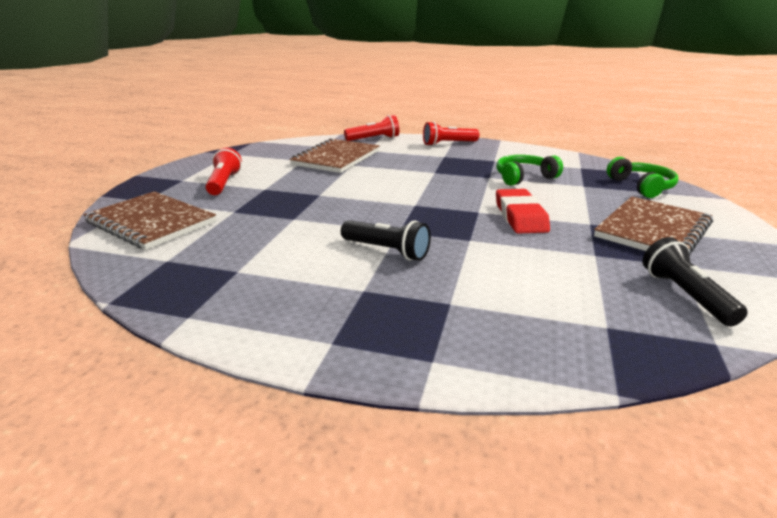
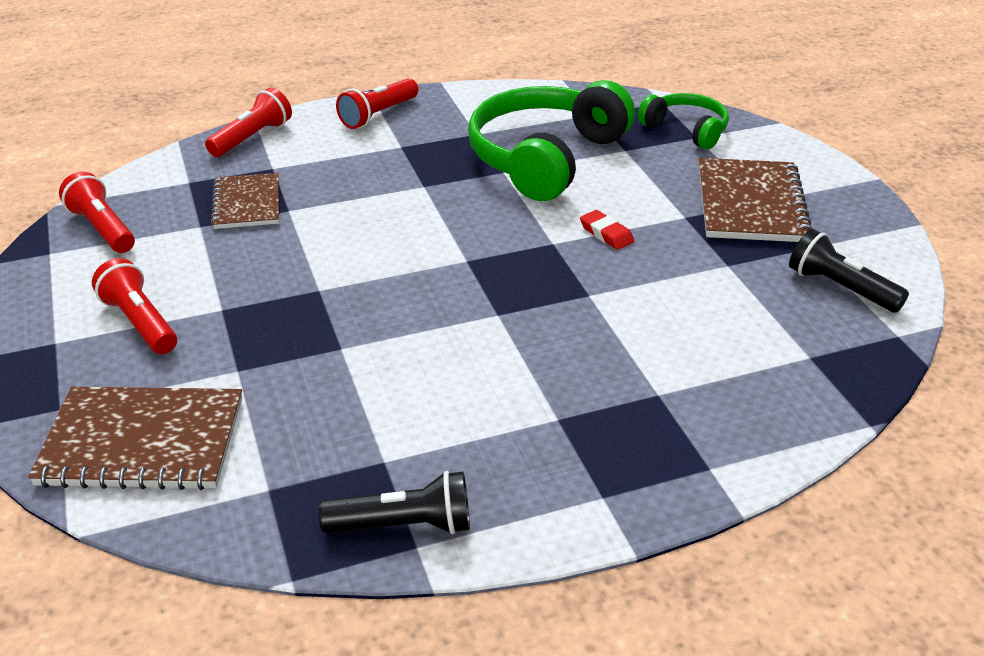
camera: 35 degrees left, 10 degrees up
(263, 151) = (102, 229): none -> red flashlight
(336, 158) = (247, 203): brown notebook -> brown notebook, size x0.64
(387, 251) = (519, 351): black flashlight -> black flashlight (404, 525)
(520, 216) = (606, 234): red eraser -> red eraser, size x0.54
(524, 177) = (546, 158): green headphones -> green headphones, size x1.87

